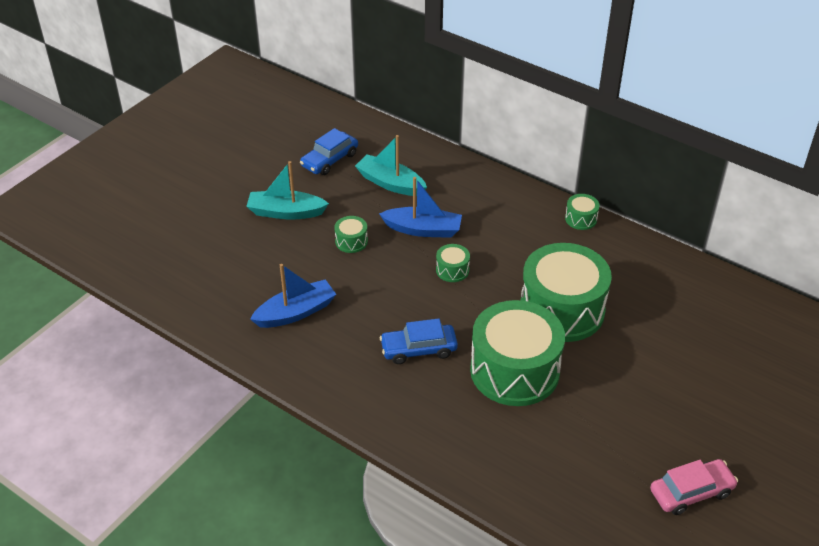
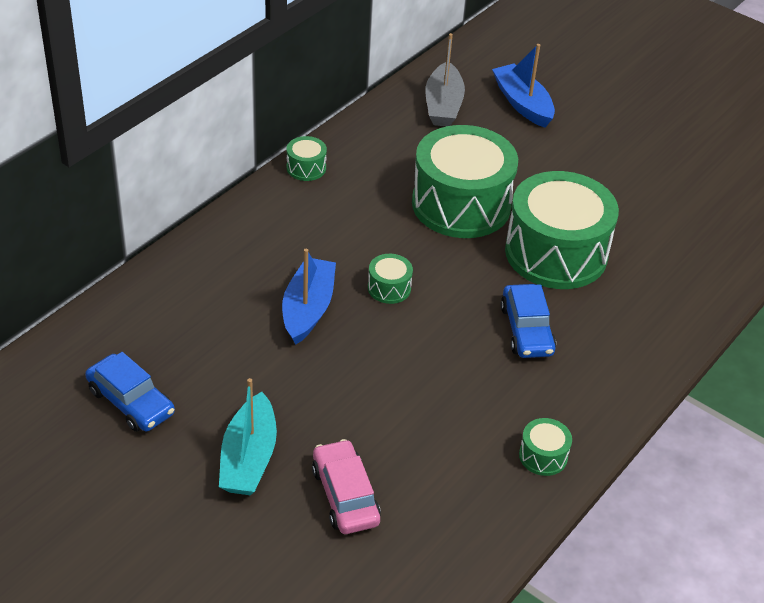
camera: 90 degrees left, 0 degrees up
(295, 312) = (463, 449): blue boat -> blue boat (522, 104)
(351, 241) = (324, 384): green drum -> green drum (543, 456)
(390, 183) = (203, 335): turquoise boat -> none
(691, 492) = (699, 156): pink car -> pink car (345, 495)
(698, 297) = (443, 105): none -> grey boat

